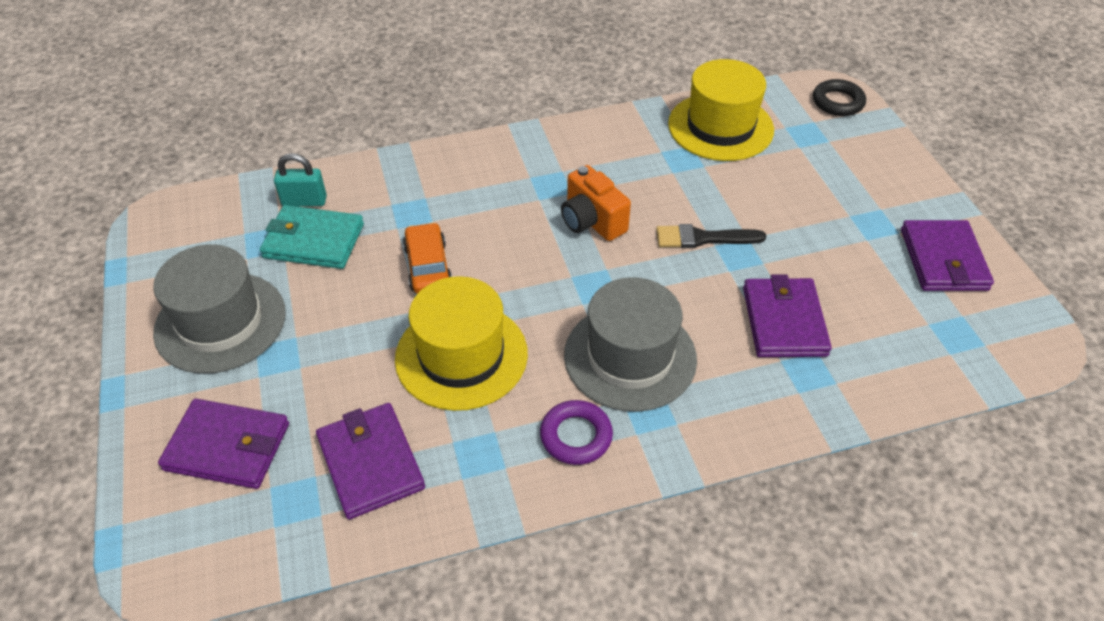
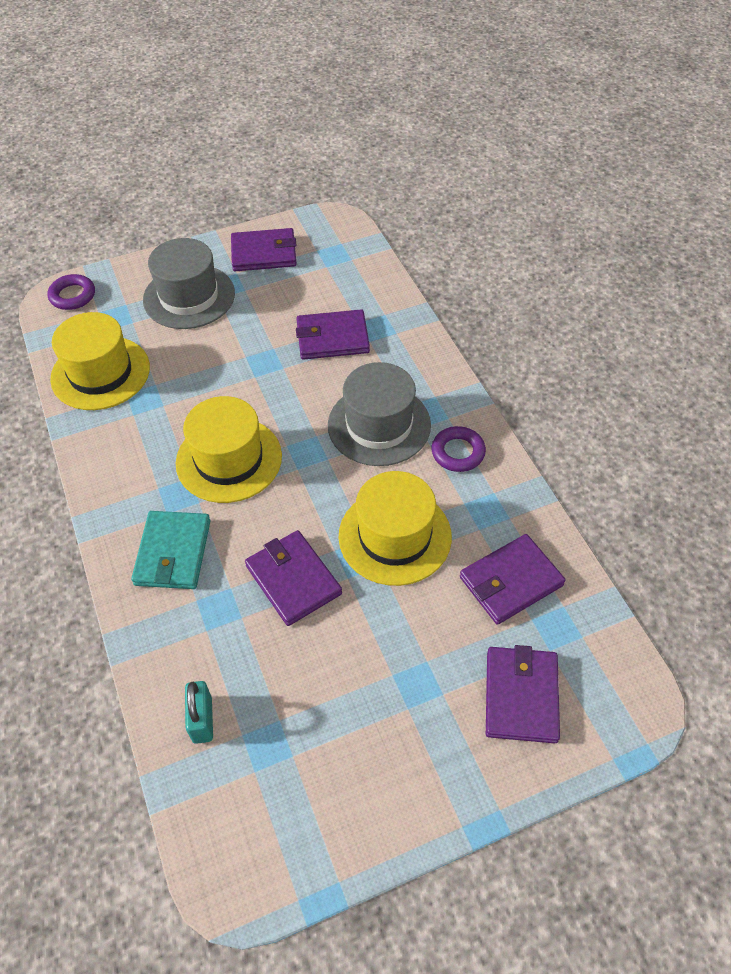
camera: 95 degrees left, 5 degrees up
(220, 322) = (383, 752): grey hat -> grey hat (189, 296)
(313, 241) = (264, 693): turquoise wallet -> turquoise wallet (173, 553)
(428, 266) = (293, 579): orange car -> purple wallet
(592, 221) = (229, 459): orange camera -> yellow hat
(703, 238) = (247, 384): black brush -> none
(837, 102) = (72, 296): black ring -> purple ring

